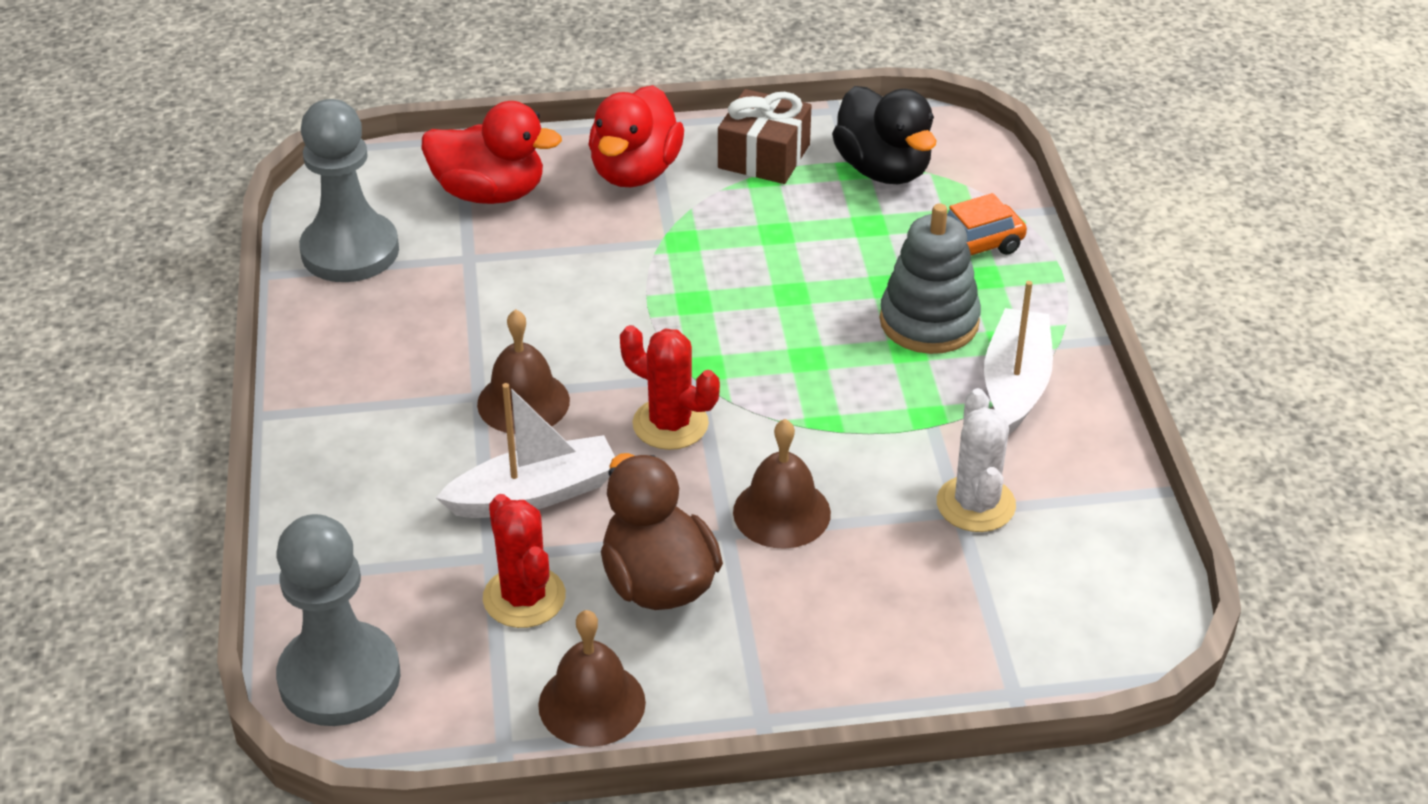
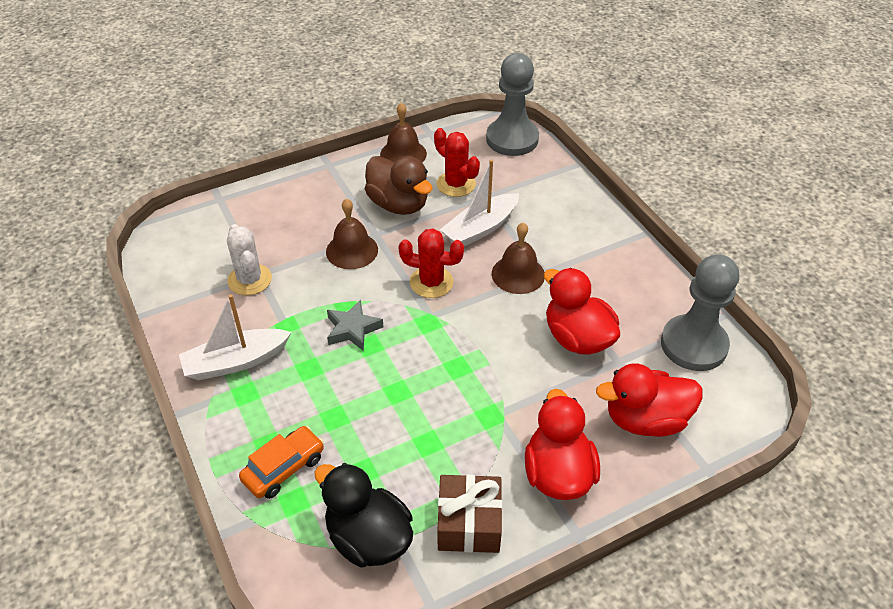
camera: 160 degrees right, 5 degrees up
(501, 296) = (577, 338): none -> red duck
(825, 385) = (352, 329): none -> grey star
(929, 322) = (299, 394): grey stacking toy -> none
(1015, 383) = (235, 362): white boat -> white boat turned 75 degrees clockwise

